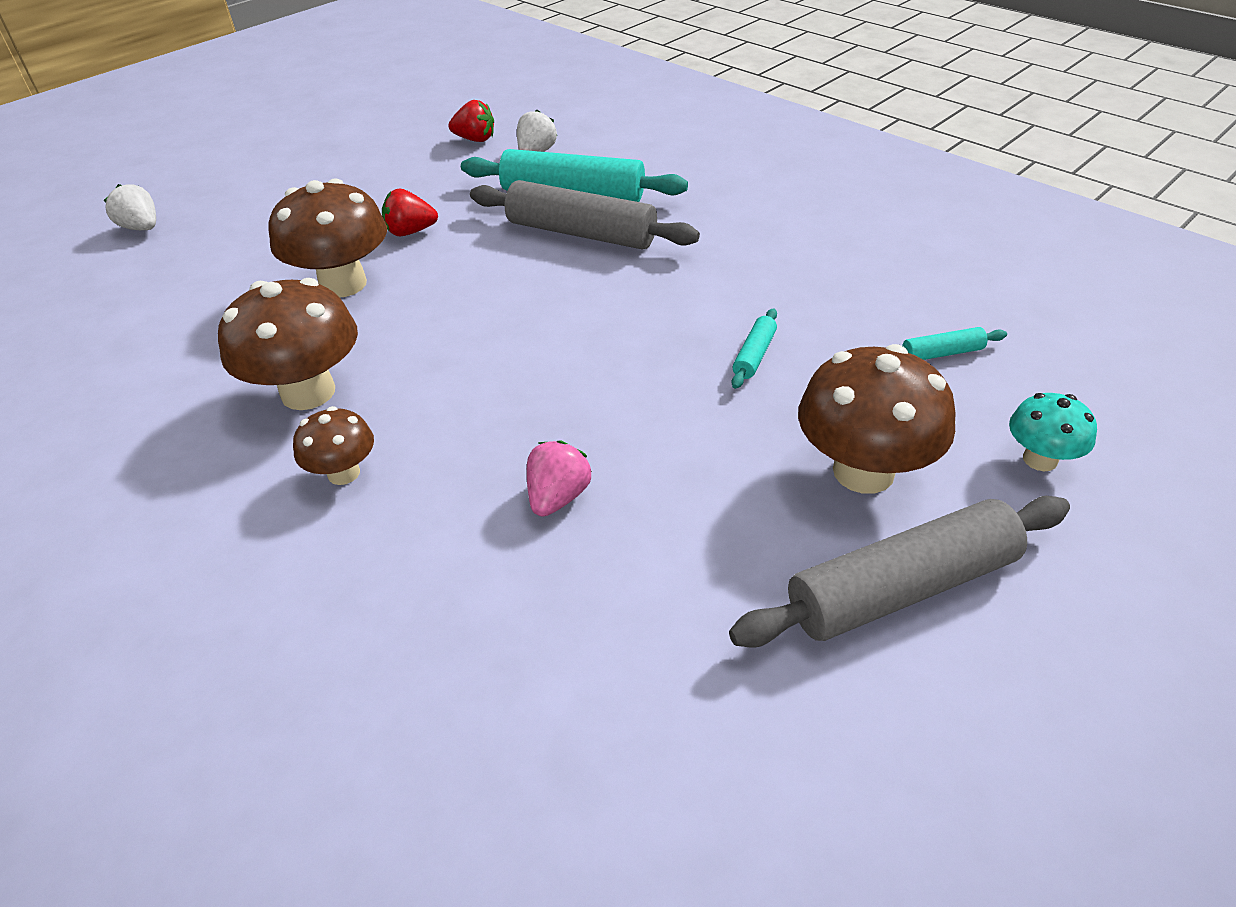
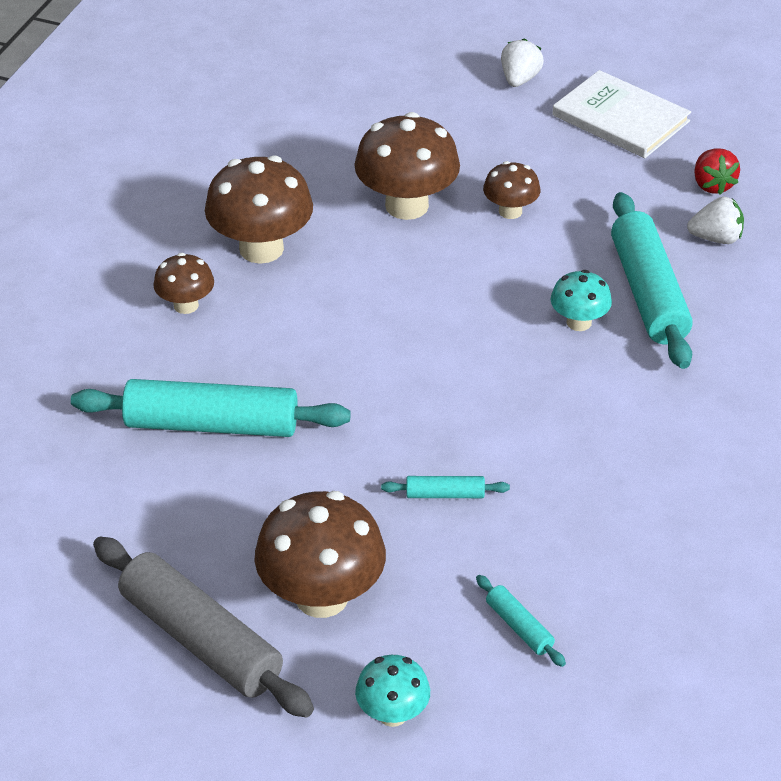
camera: 65 degrees right, 0 degrees up
(142, 228) = (419, 55): white strawberry -> white strawberry (519, 79)
(354, 156) = (620, 118): none -> white book
(410, 232) = (510, 211): red strawberry -> brown mushroom
(558, 497) = (212, 425): pink strawberry -> turquoise rolling pin
(581, 233) = (579, 322): grey rolling pin -> turquoise mushroom

